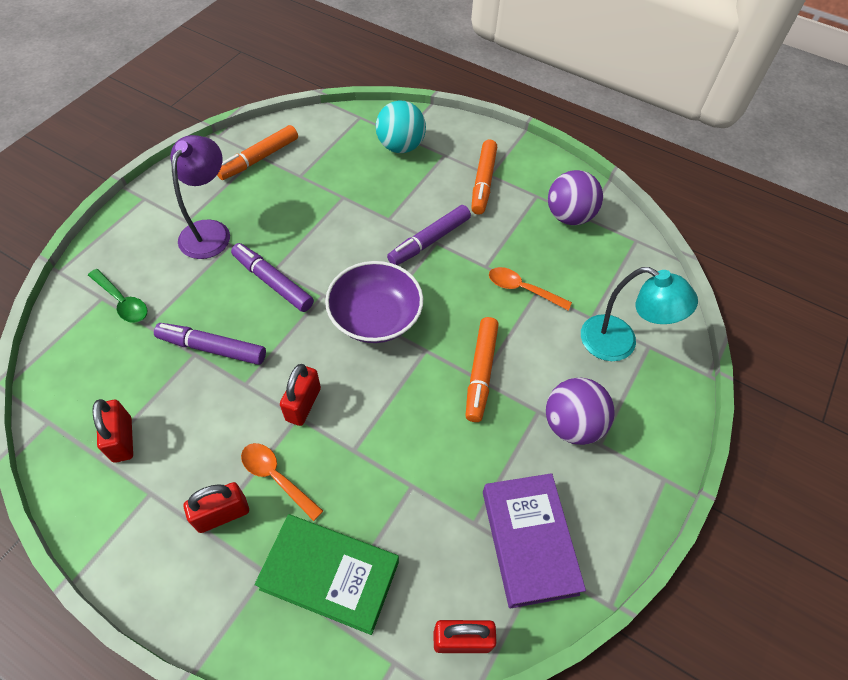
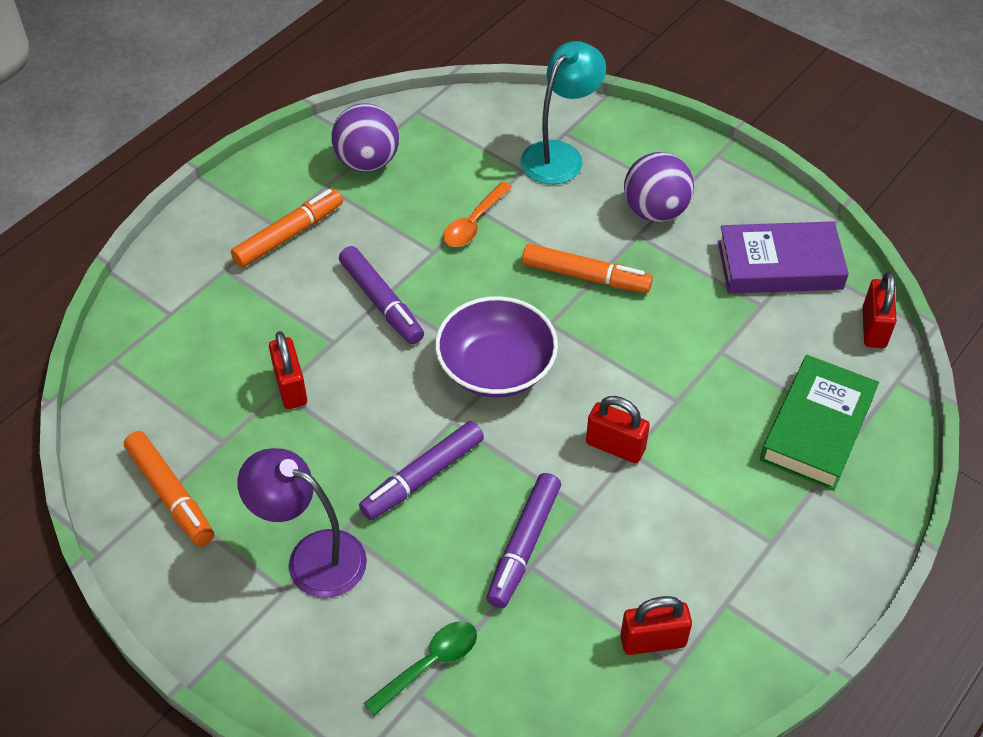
camera: 80 degrees left, 5 degrees down
(222, 514) = (752, 527): red padlock -> red padlock (291, 387)
(276, 477) = (708, 474): orange spoon -> none
(400, 146) = (194, 316): turquoise ball -> none
(483, 182) = (289, 235): orange marker -> orange marker turned 60 degrees counterclockwise

